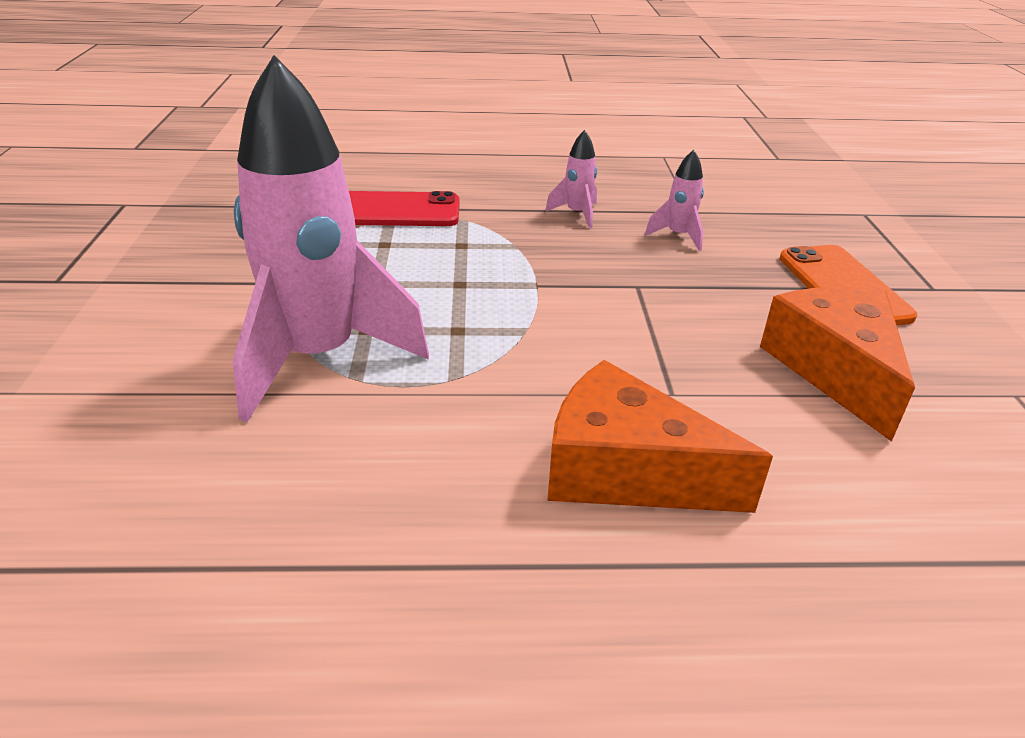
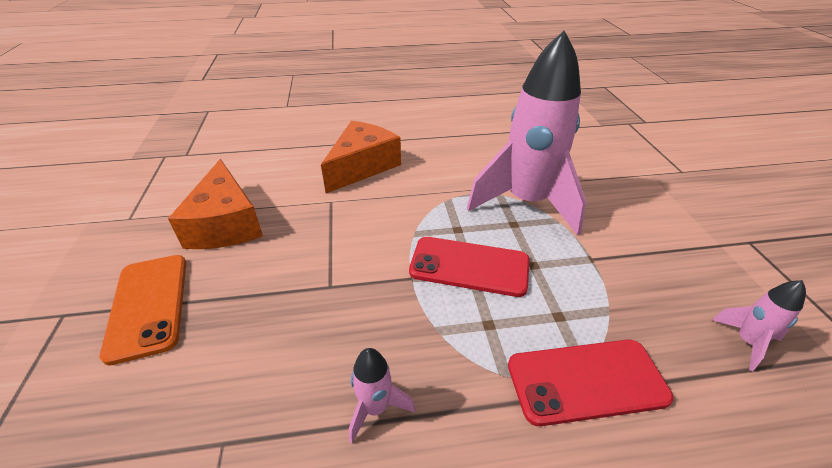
camera: 175 degrees right, 5 degrees up
(460, 288) = (469, 266): none -> red phone
(625, 471) = (362, 166): orange cheese -> orange cheese turned 75 degrees counterclockwise
(678, 236) = (265, 372): pink rocket -> pink rocket (746, 342)

